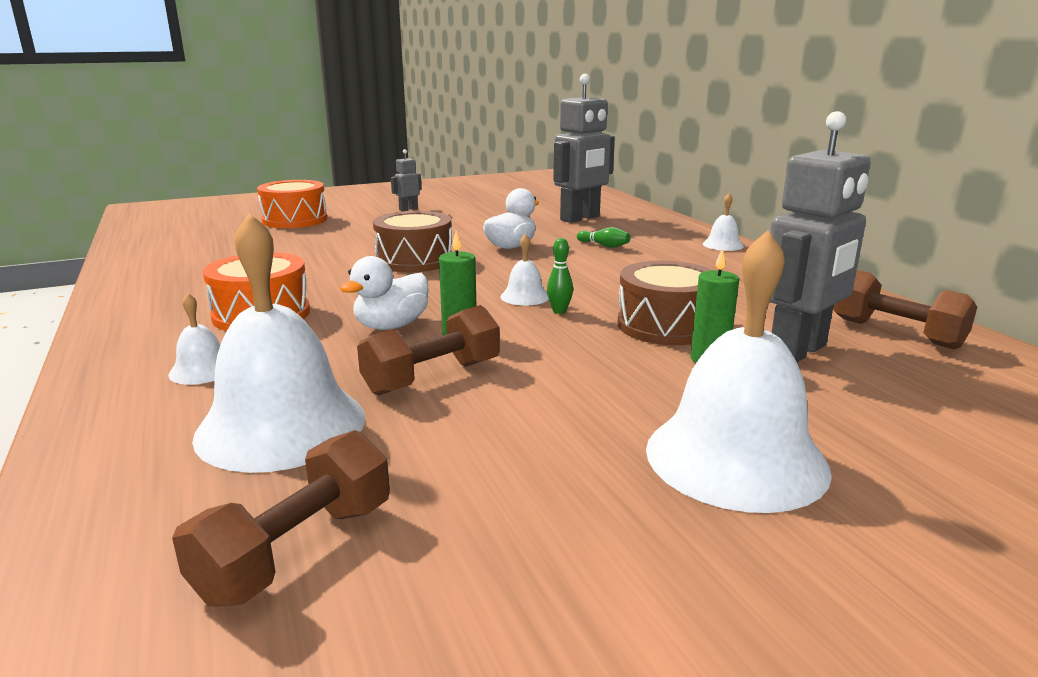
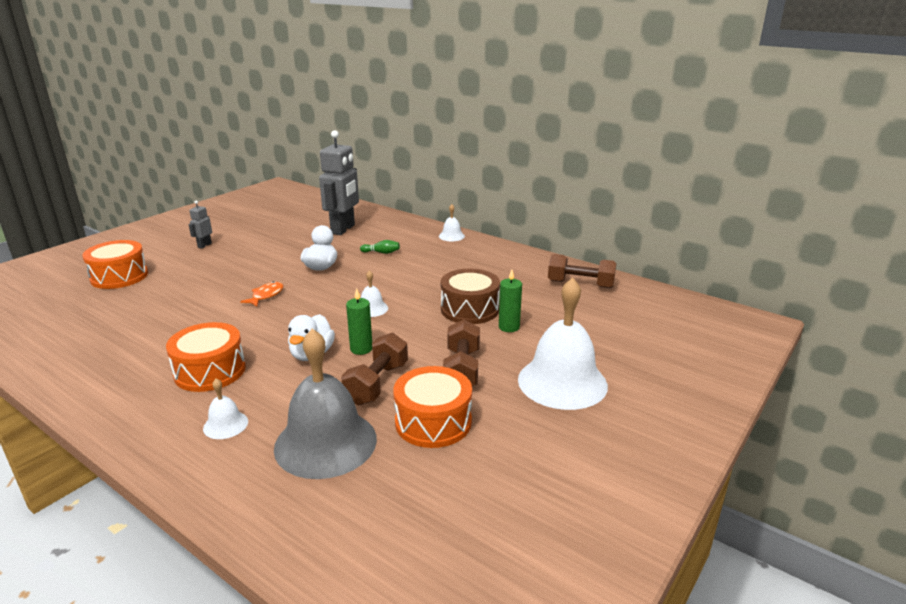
camera: 30 degrees left, 5 degrees up
(281, 426) = (325, 442): white bell -> grey bell
(297, 550) = (416, 501): brown dumbbell -> brown dumbbell (462, 370)
(414, 260) = (266, 295): brown drum -> orange fish
(454, 447) = (433, 422): none -> orange drum
(559, 311) = (403, 315): green bowling pin -> none
(798, 351) = (546, 309): grey robot -> none

